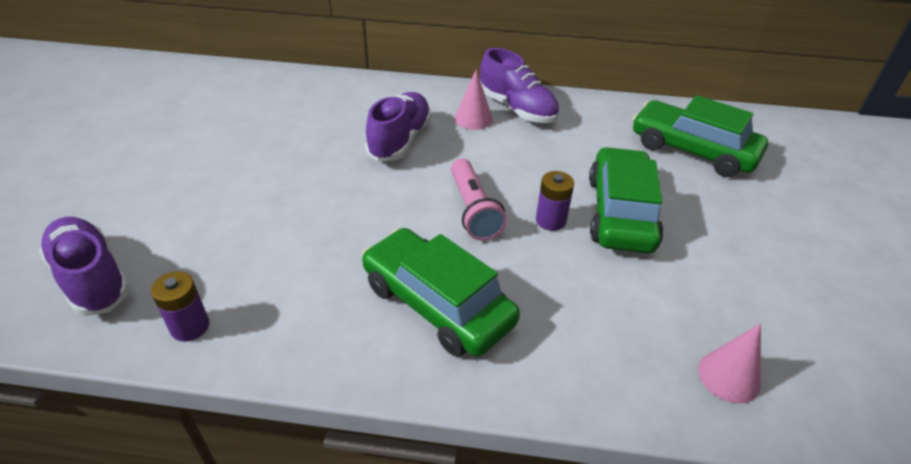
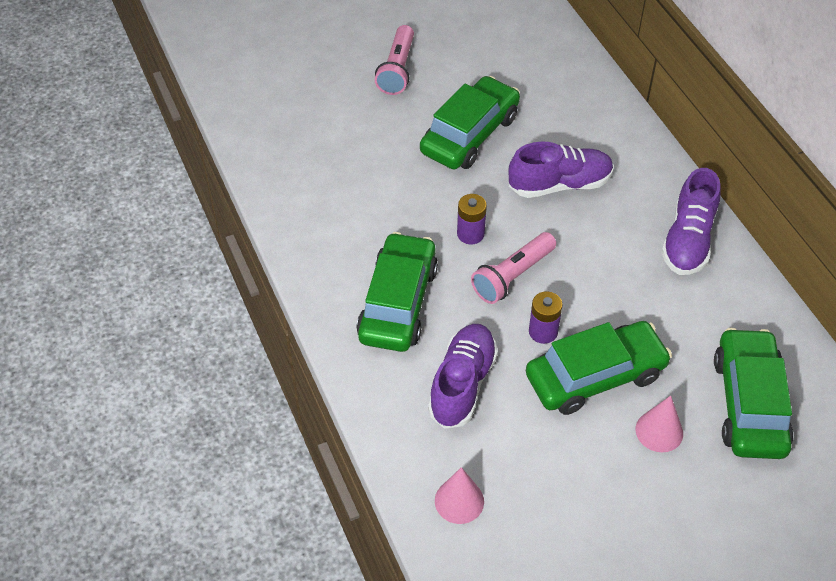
camera: 60 degrees right, 10 degrees up
(91, 278) = (284, 119): purple shoe -> purple shoe (462, 384)
(153, 168) = (397, 70): none -> pink flashlight
(190, 327) = (286, 191): purple battery -> purple battery (470, 234)
(287, 161) = (470, 134): none -> green car
(473, 118) = (640, 216): pink cone -> pink cone (659, 431)

